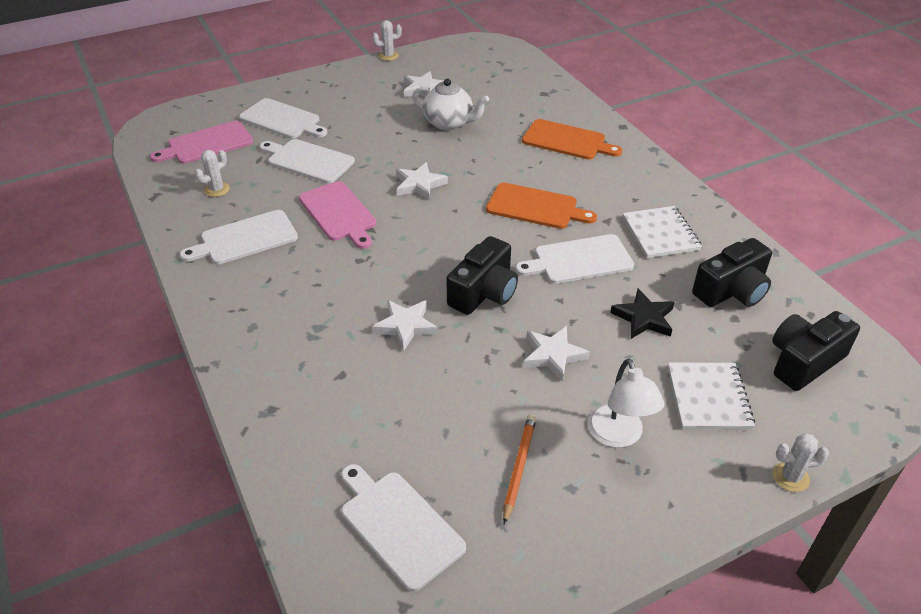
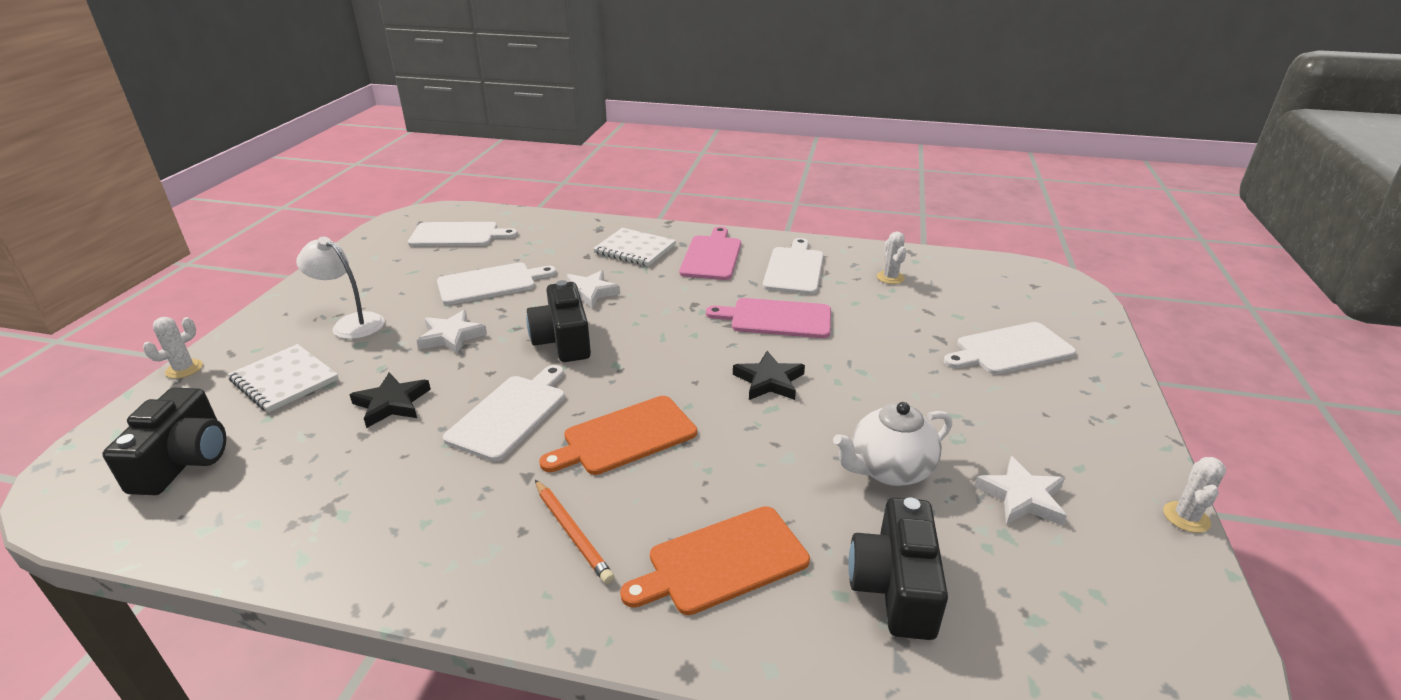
camera: 130 degrees right, 10 degrees down
(207, 144) = (989, 295): pink cutting board -> pink cutting board (712, 256)
(308, 160) = (896, 335): white cutting board -> white cutting board (491, 283)
(419, 184) = (769, 381): white star -> black star
(519, 467) = (411, 280): orange pencil -> orange pencil (572, 533)
(660, 234) = (444, 502): white notebook -> white notebook (634, 249)
(732, 291) = (303, 487): black camera -> black camera (895, 586)

